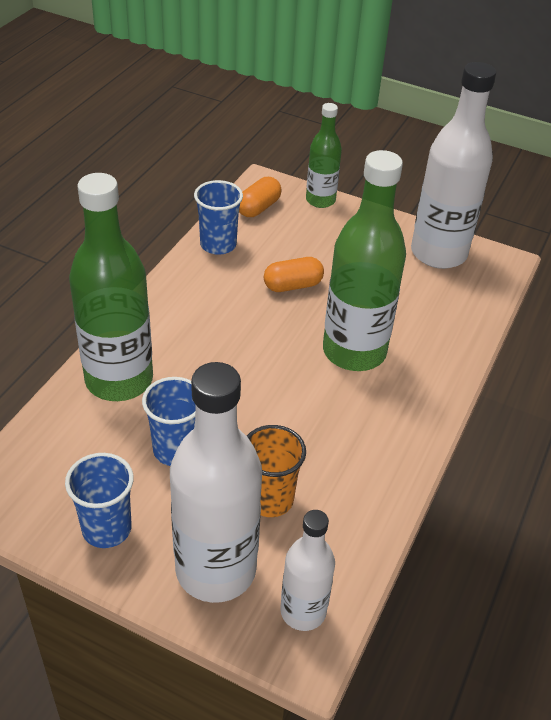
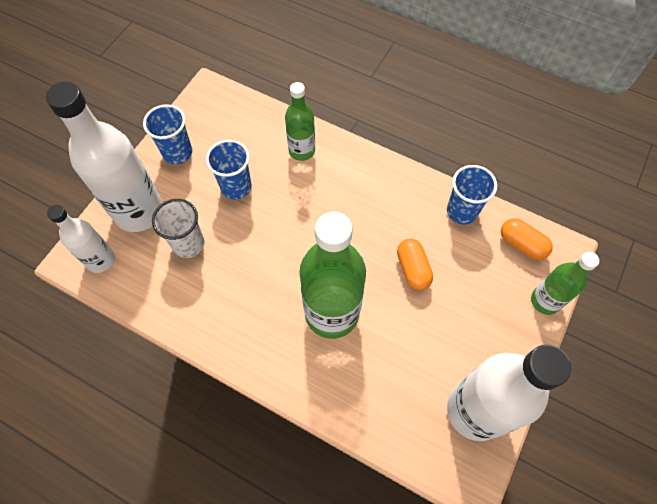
camera: 95 degrees right, 20 degrees up
(119, 380) = (302, 150): green bottle -> green bottle, size x0.56
(270, 499) = (188, 244): orange cup -> white cup

